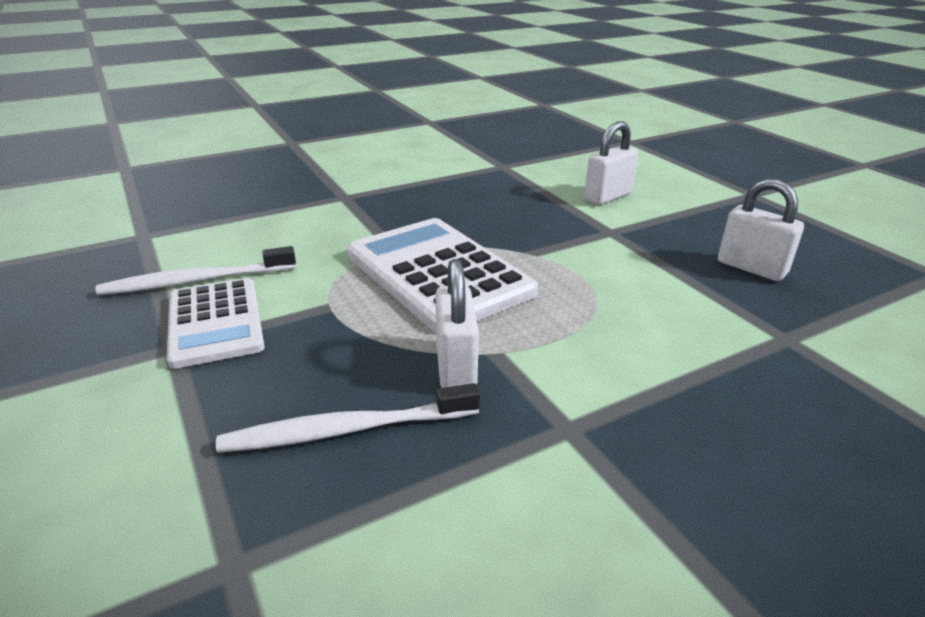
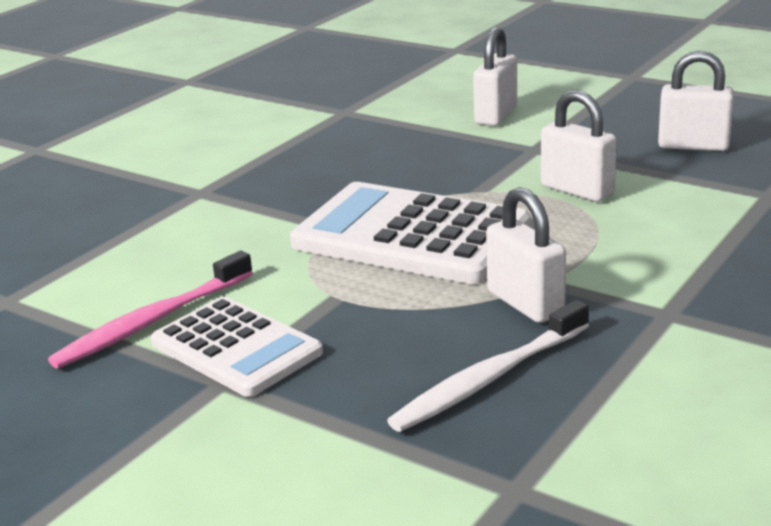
camera: 25 degrees left, 5 degrees down
(195, 281) = (151, 322): white toothbrush -> pink toothbrush
(607, 277) = (577, 190): none -> white padlock

